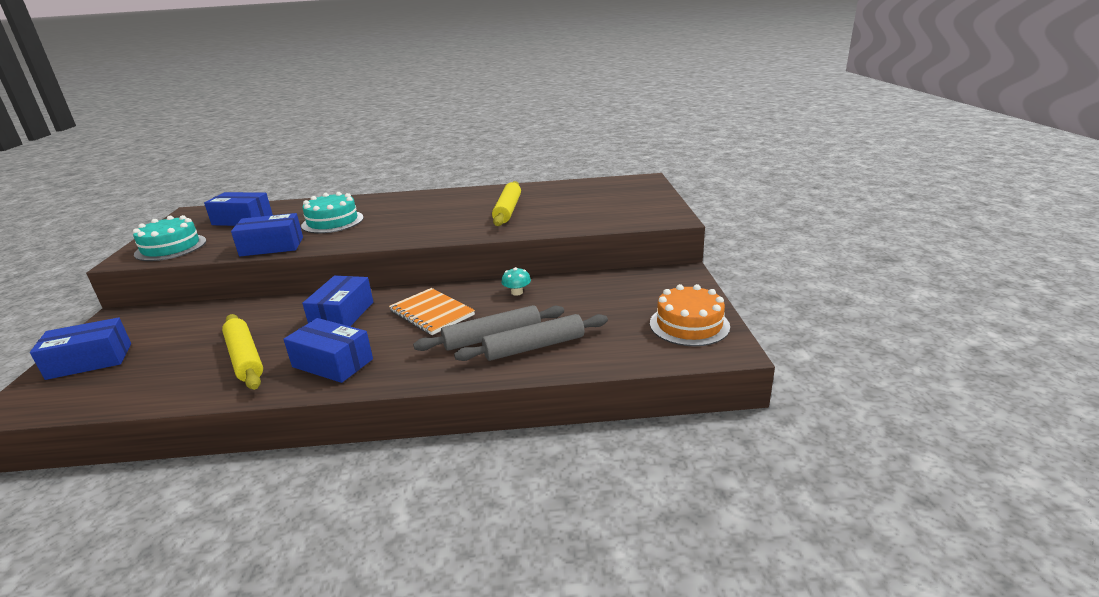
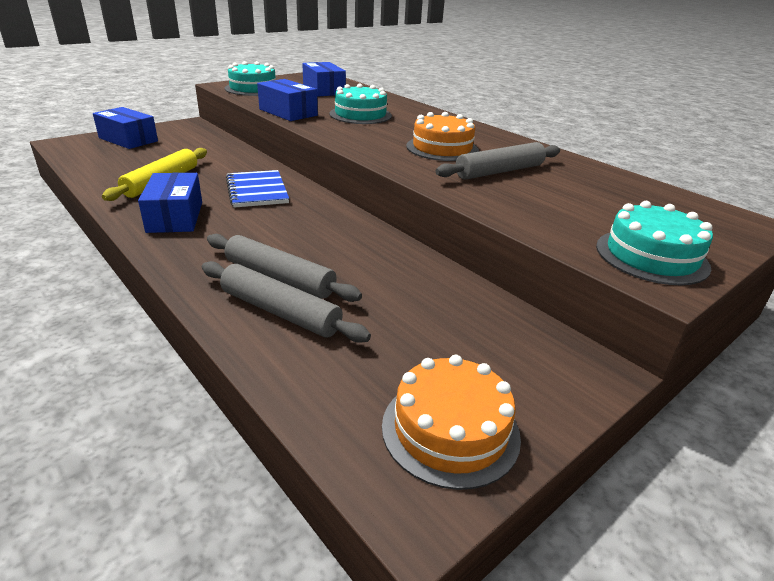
camera: 50 degrees right, 5 degrees up
(342, 315) = (257, 191): blue box -> blue notebook
(432, 313) = (298, 227): orange notebook -> none
(446, 214) = (442, 148): none -> orange cake
(507, 210) = (499, 171): yellow rolling pin -> grey rolling pin
(517, 292) = (388, 257): turquoise mushroom -> none
(648, 211) = (651, 256): none -> turquoise cake

